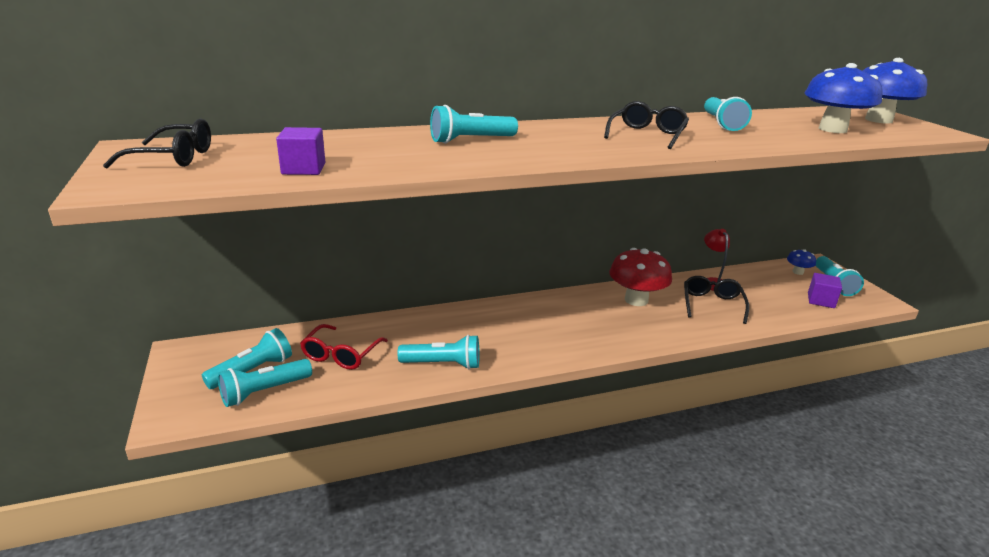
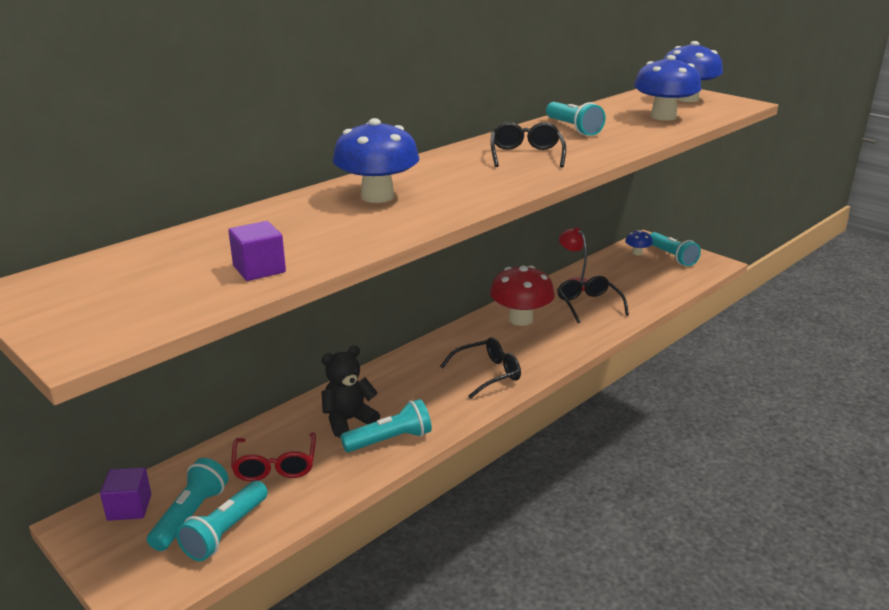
camera: 25 degrees left, 0 degrees up
(173, 158) = (92, 291): black glasses -> black glasses (487, 374)
(424, 338) = (348, 420): none -> black teddy bear
(470, 140) = (377, 196): turquoise flashlight -> blue mushroom
(821, 300) = (672, 276): purple cube -> purple cube (129, 507)

